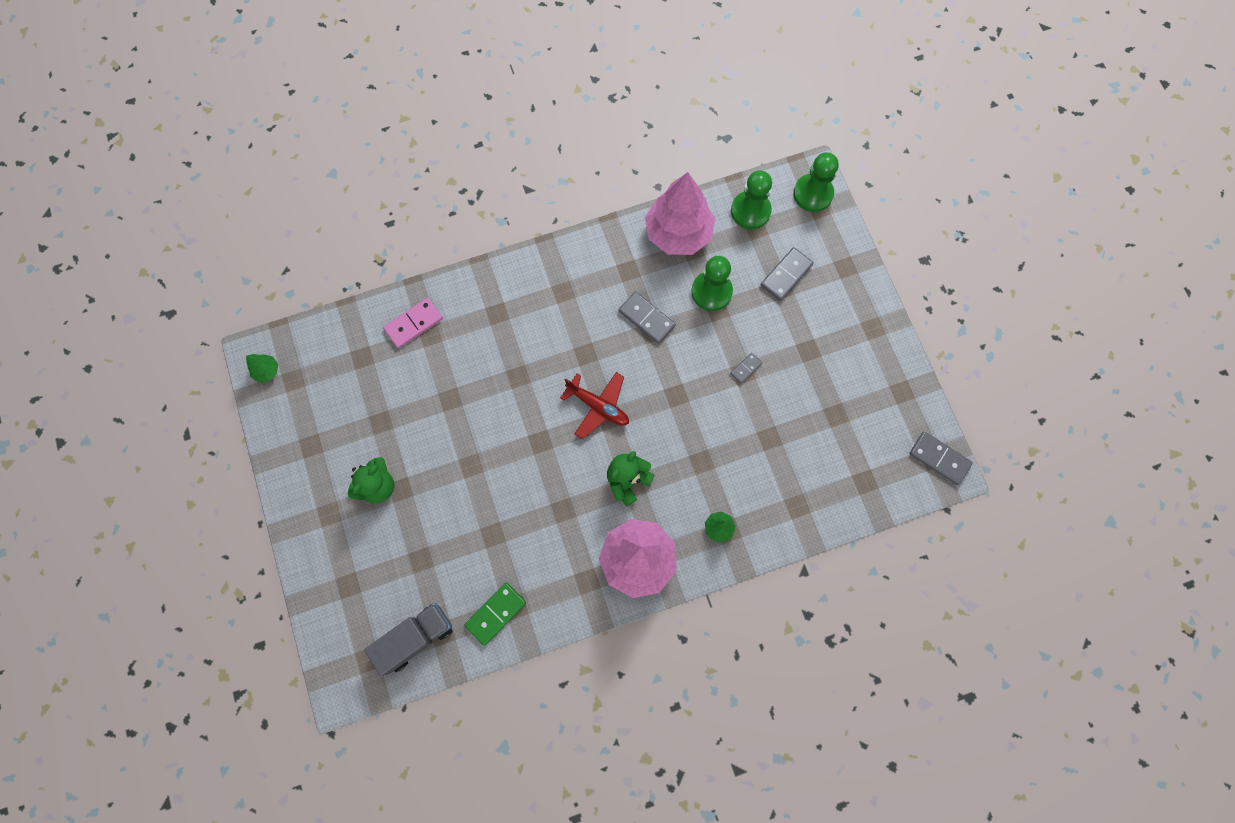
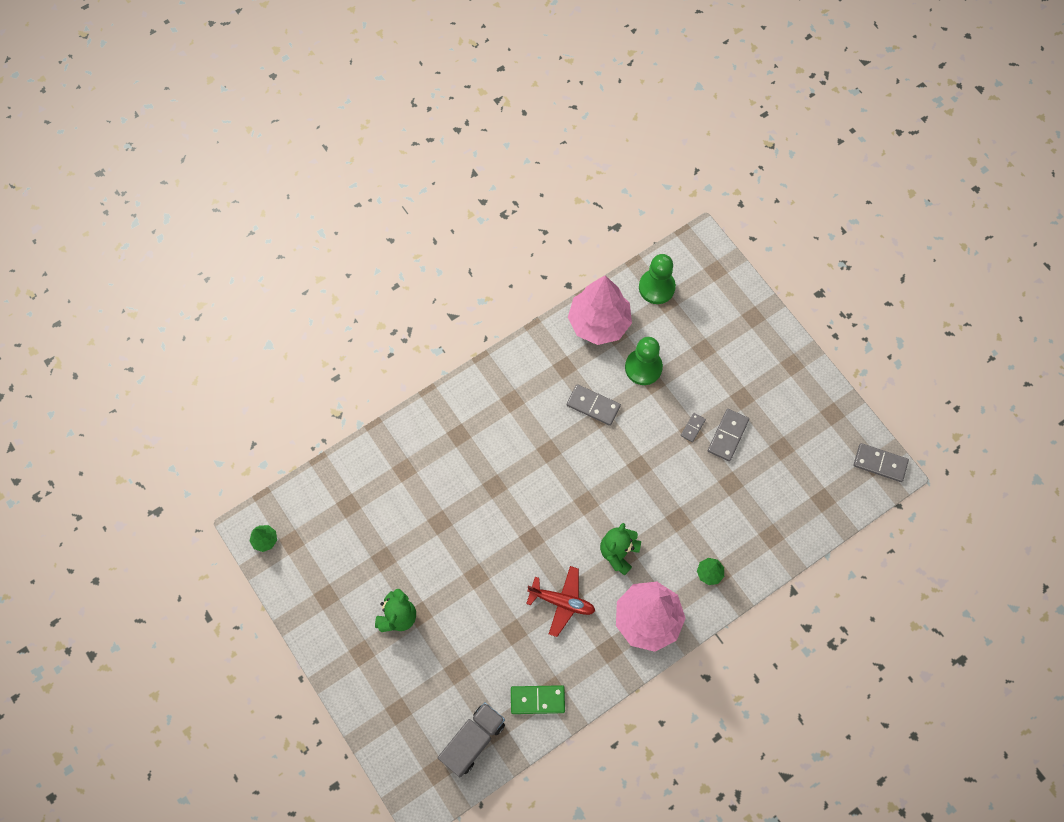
camera: 15 degrees left, 5 degrees down
(414, 324) = (386, 463): pink domino -> none
(496, 614) = (537, 700): green domino -> green domino turned 60 degrees clockwise
(598, 406) = (573, 494): red plane -> red plane (562, 602)
(786, 275) = (704, 336): grey domino -> grey domino (727, 435)
(813, 194) = (706, 259): green pawn -> none

